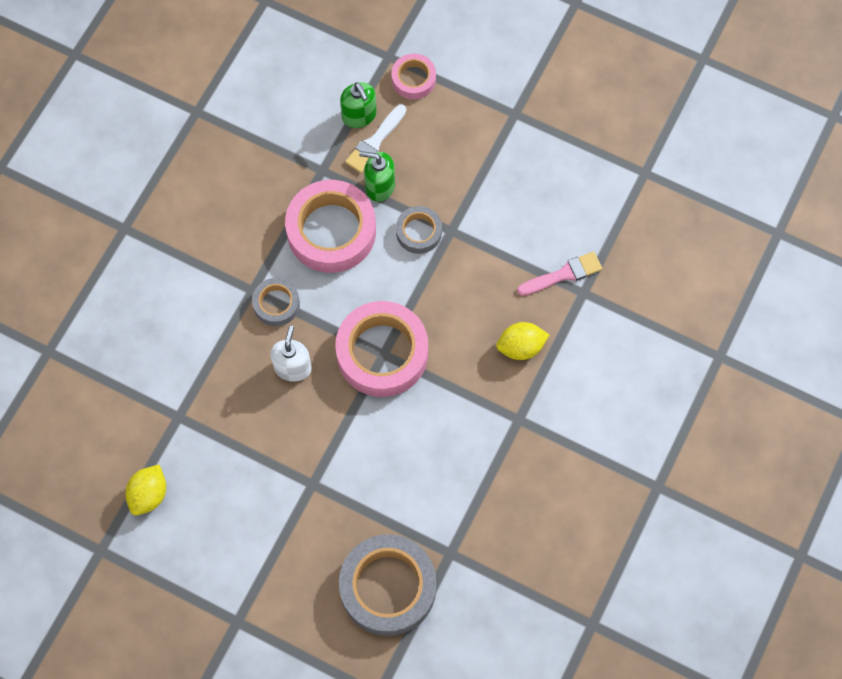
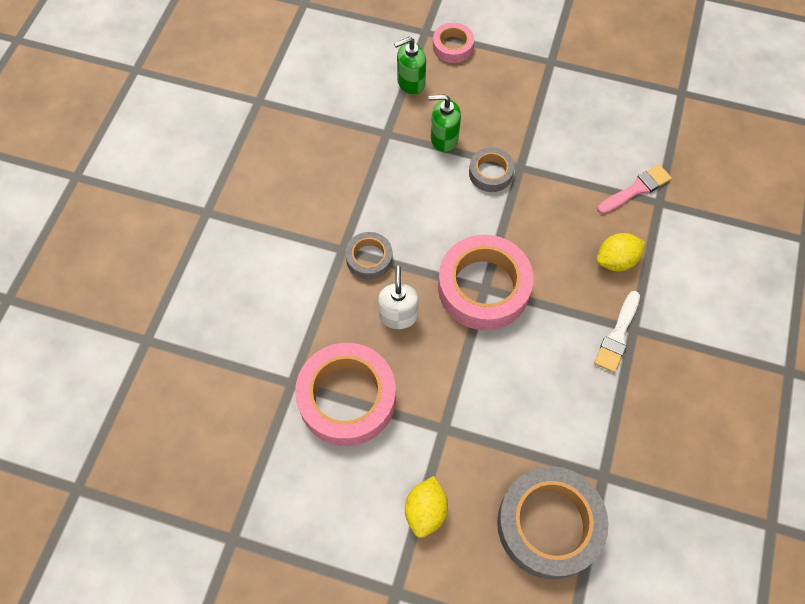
camera: 10 degrees left, 5 degrees down
(149, 494) = (275, 469): yellow lemon -> yellow lemon (425, 511)
(331, 231) = (407, 184): pink tape -> pink tape (347, 398)
(359, 116) = (410, 83): green soap dispenser -> green soap dispenser turned 105 degrees clockwise
(375, 142) = (430, 102): white brush -> white brush (617, 335)

